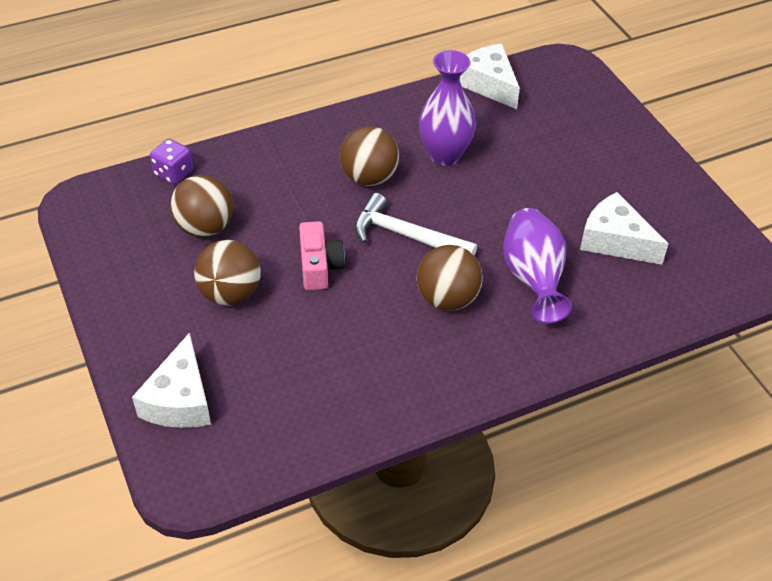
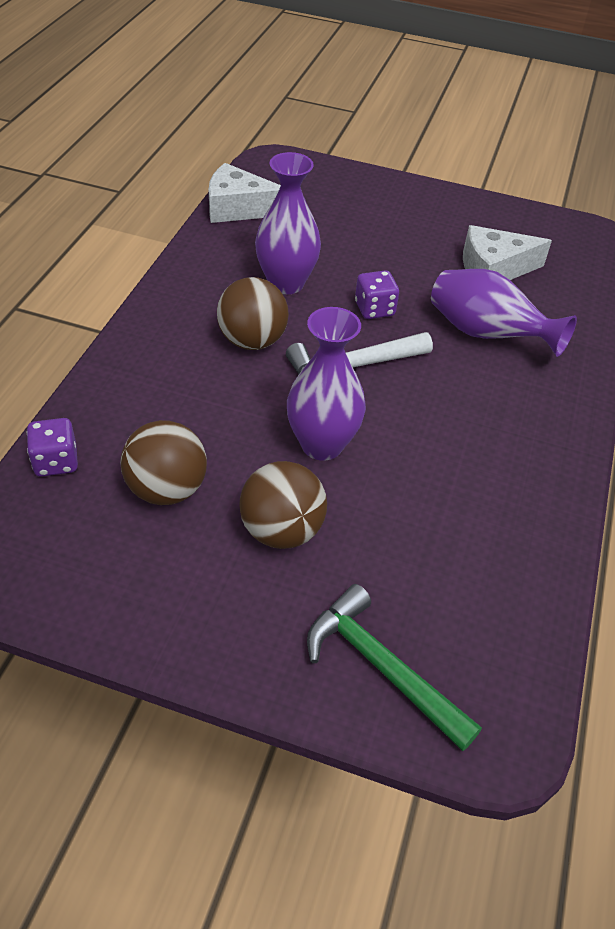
camera: 50 degrees left, 0 degrees up
(180, 399) = (382, 668): white cheese -> green hammer
(319, 266) = (322, 444): pink camera -> purple vase
(447, 299) = (454, 394): brown ball -> none
(479, 210) = (374, 309): none -> purple dice

